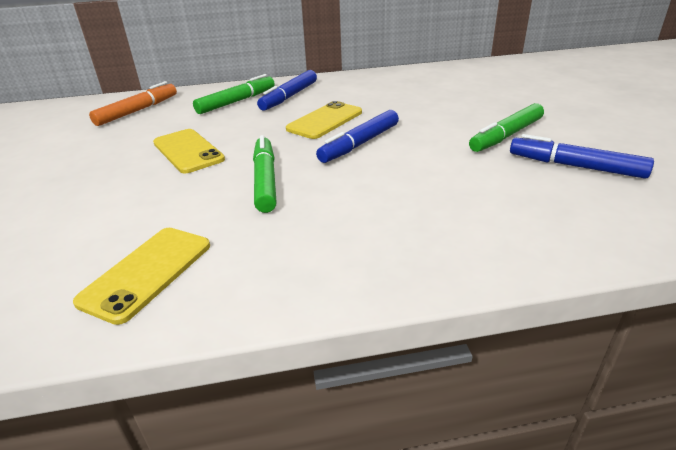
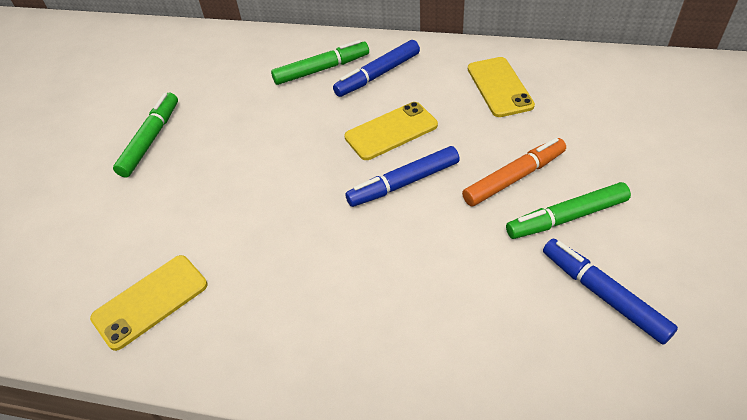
camera: 25 degrees right, 15 degrees up
(137, 111) = (224, 60): orange marker -> orange marker (514, 178)
(188, 151) = (242, 145): yellow phone -> yellow phone (499, 87)
(265, 180) = (288, 213): green marker -> green marker (150, 139)

